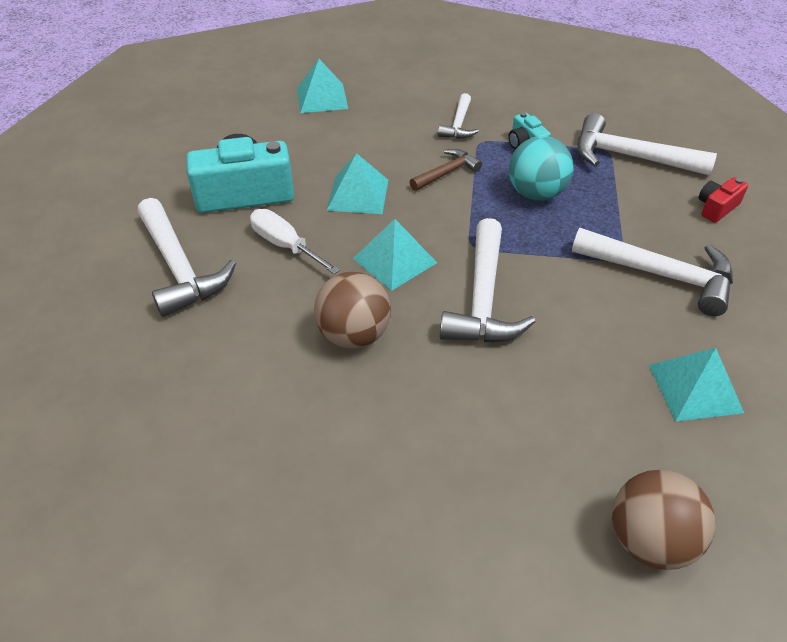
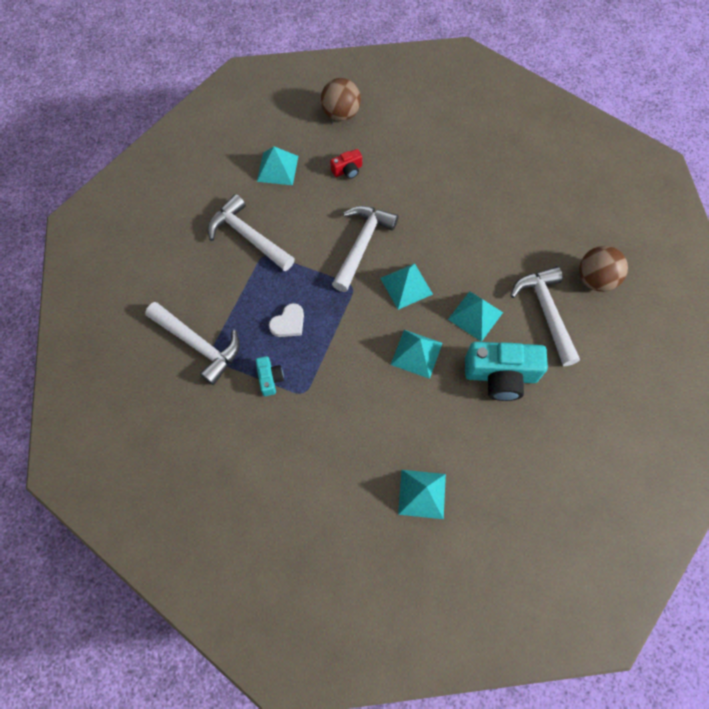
camera: 165 degrees left, 20 degrees up
(285, 245) = (475, 315): white screwdriver -> turquoise pyramid
(354, 335) = (443, 237): brown ball -> brown ball (595, 279)
(447, 172) = (344, 361): brown hammer -> none
(458, 125) = (312, 419): white hammer -> none
(536, 194) = (288, 323): turquoise ball -> white heart
(716, 208) = (174, 280): red camera -> red camera (347, 170)

